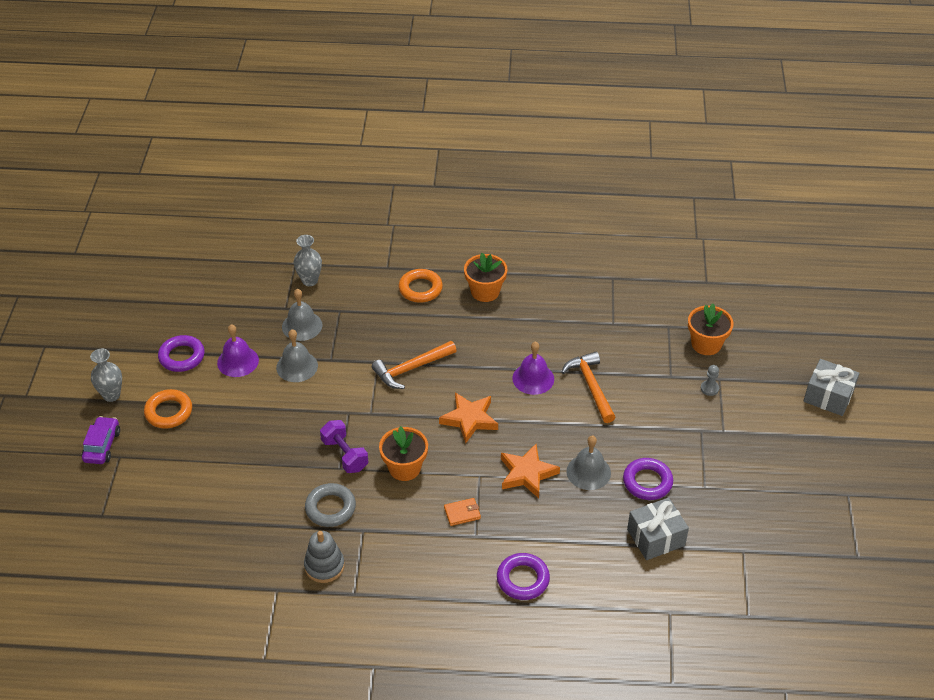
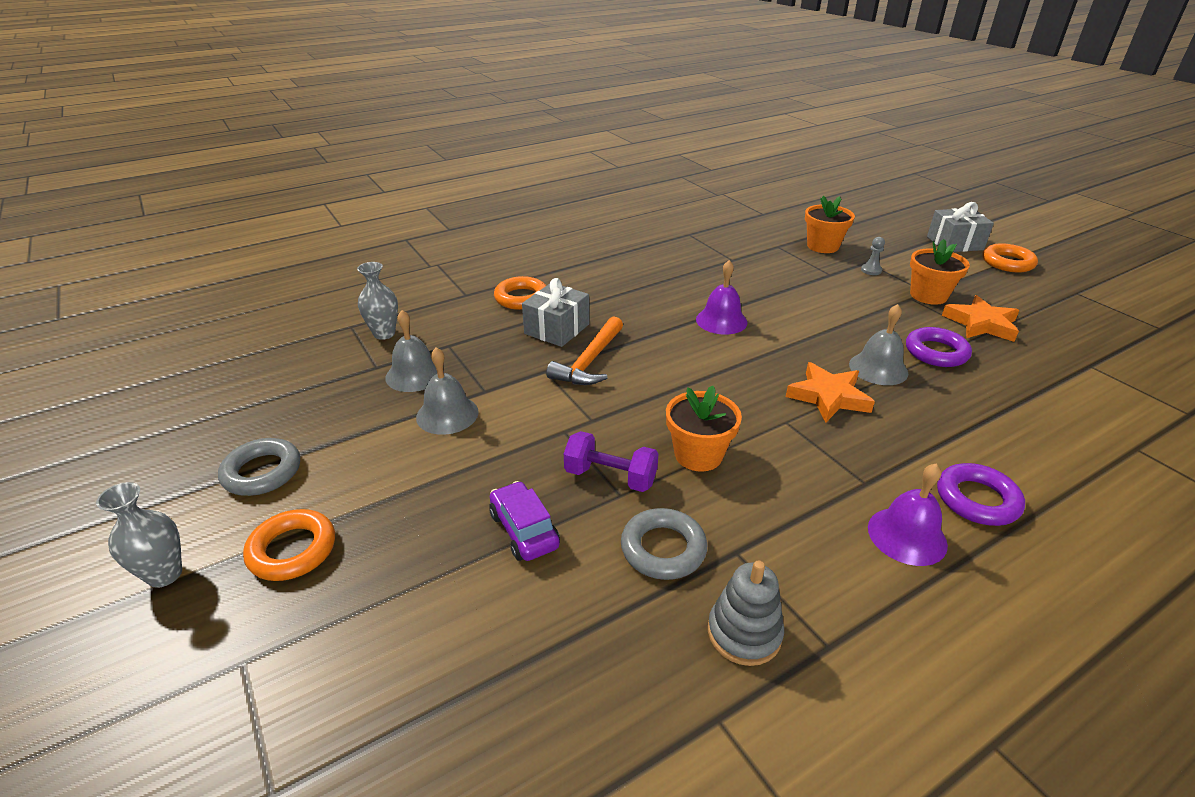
camera: 35 degrees left, 10 degrees down
(102, 446) = (193, 663): purple car -> purple car (524, 530)
(182, 356) = (262, 472): purple ring -> grey ring
(238, 361) = (357, 442): purple bell -> purple bell (907, 535)
(462, 513) = (820, 467): orange wallet -> none
(469, 419) = (707, 377): orange star -> orange star (981, 324)
(485, 291) = (589, 278): orange flower pot -> orange flower pot (928, 295)
(591, 386) = (779, 306): orange hammer -> none
(656, 537) = (1016, 391): grey gift -> grey gift (557, 329)
(840, 438) = (1007, 263): none -> orange ring

